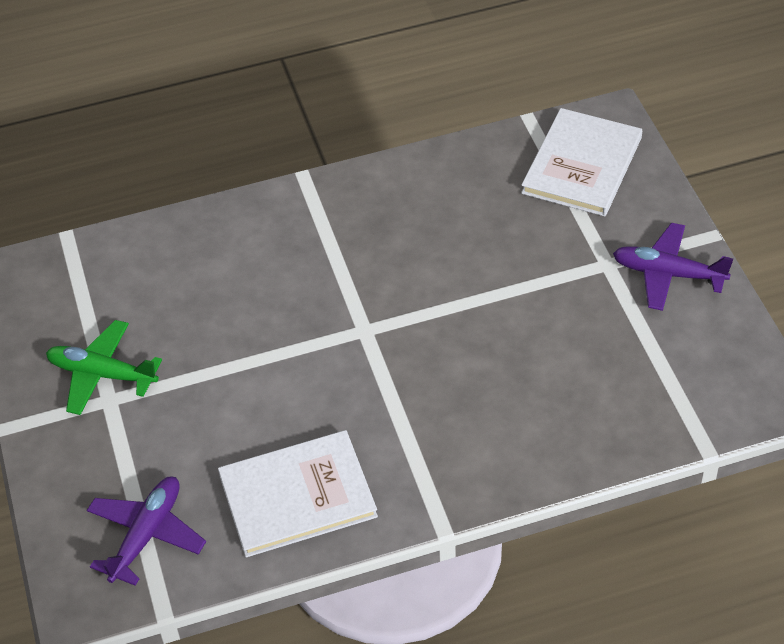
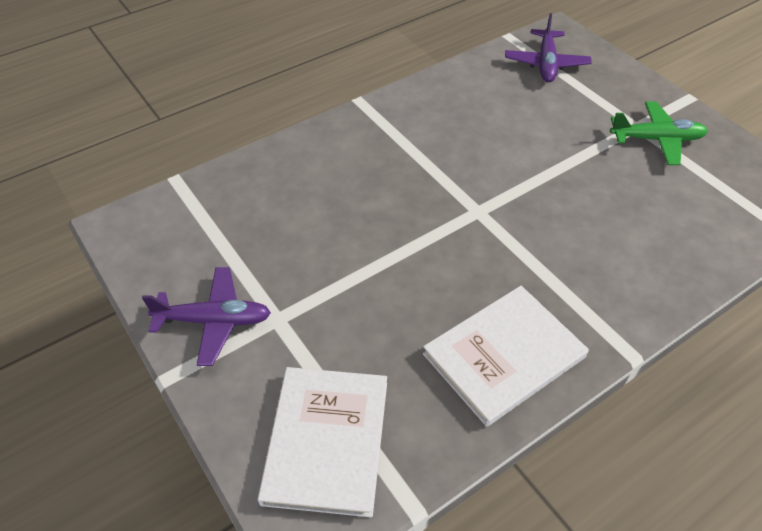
camera: 160 degrees right, 0 degrees up
(297, 496) = (464, 98): white book -> white book (504, 355)

